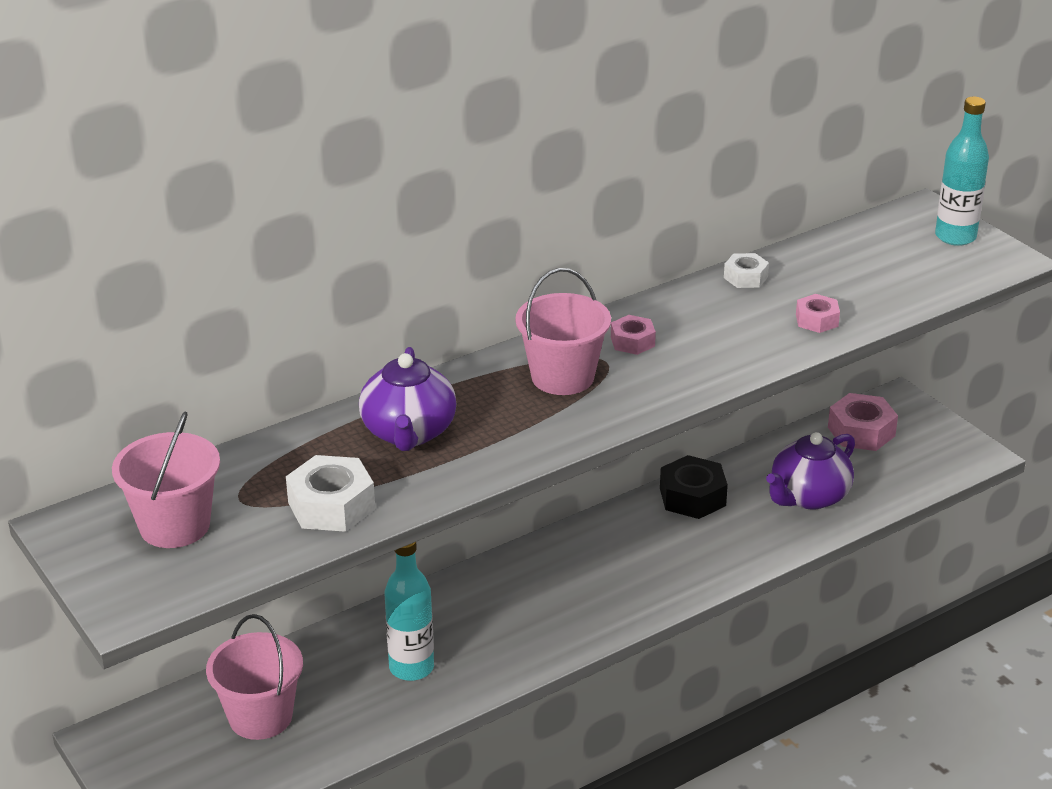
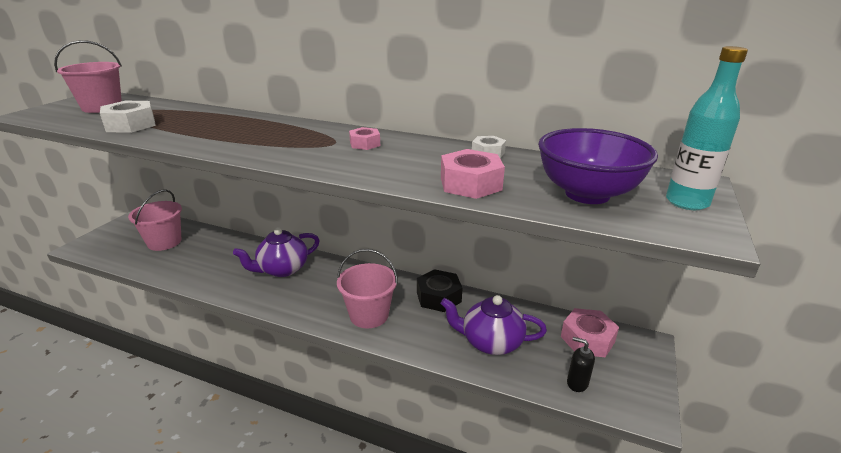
camera: 55 degrees right, 5 degrees down
(409, 433) = (213, 123): purple teapot -> purple teapot (282, 269)
(411, 667) = (220, 265): turquoise bottle -> none
(562, 377) = (304, 138): pink bucket -> pink bucket (369, 315)
(816, 320) = (470, 184): pink nut -> pink nut, size x1.67
(897, 273) = (587, 194): none -> purple bowl
(913, 473) = (577, 383): none -> black soap dispenser

